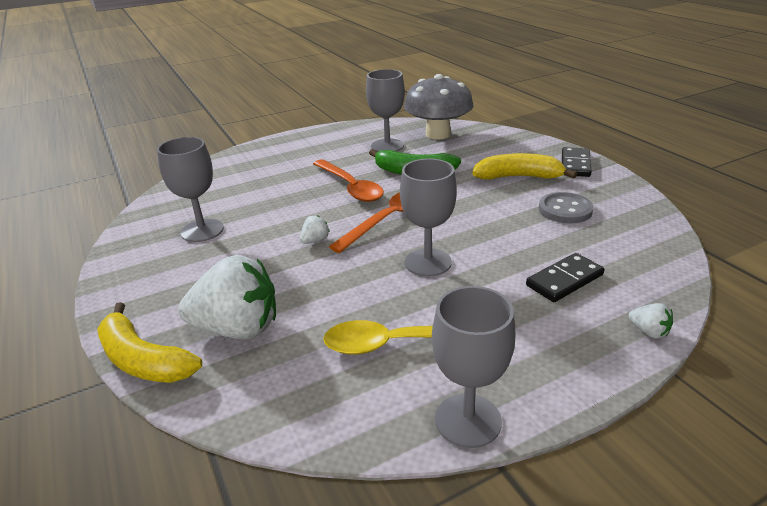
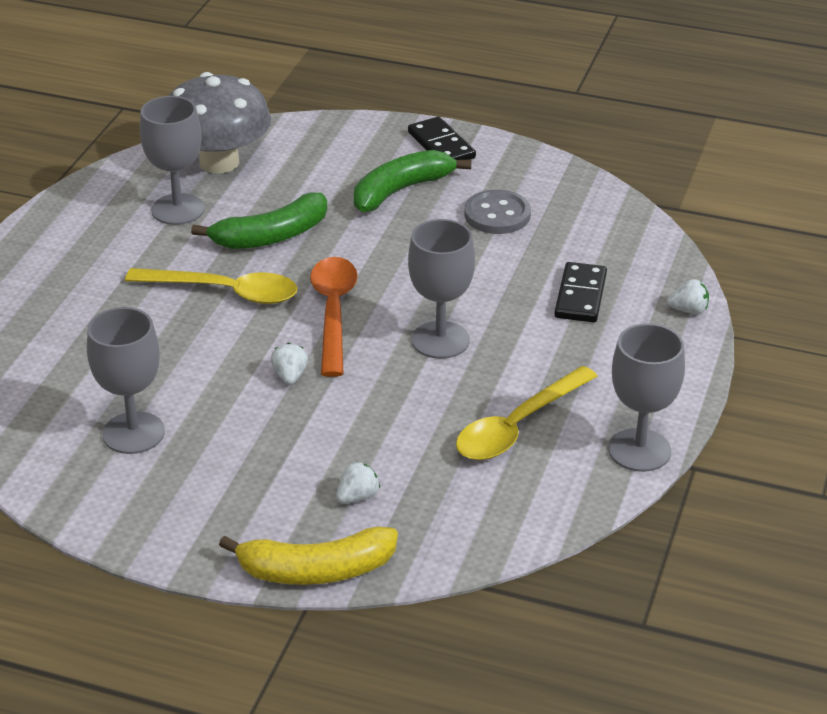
camera: 45 degrees left, 5 degrees up
(238, 328) = (357, 497): white strawberry -> white strawberry, size x0.41
(350, 187) = (224, 292): orange spoon -> yellow spoon
(518, 177) = (401, 190): yellow banana -> green banana

